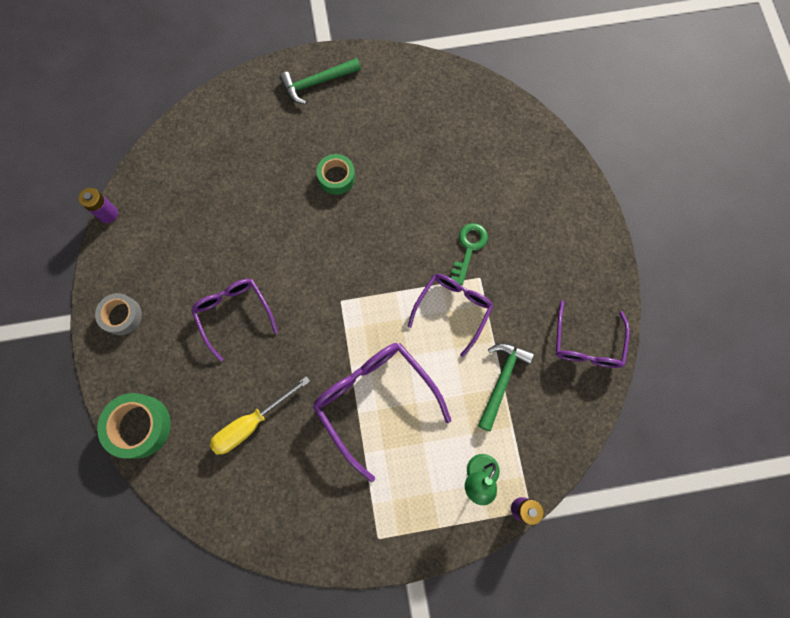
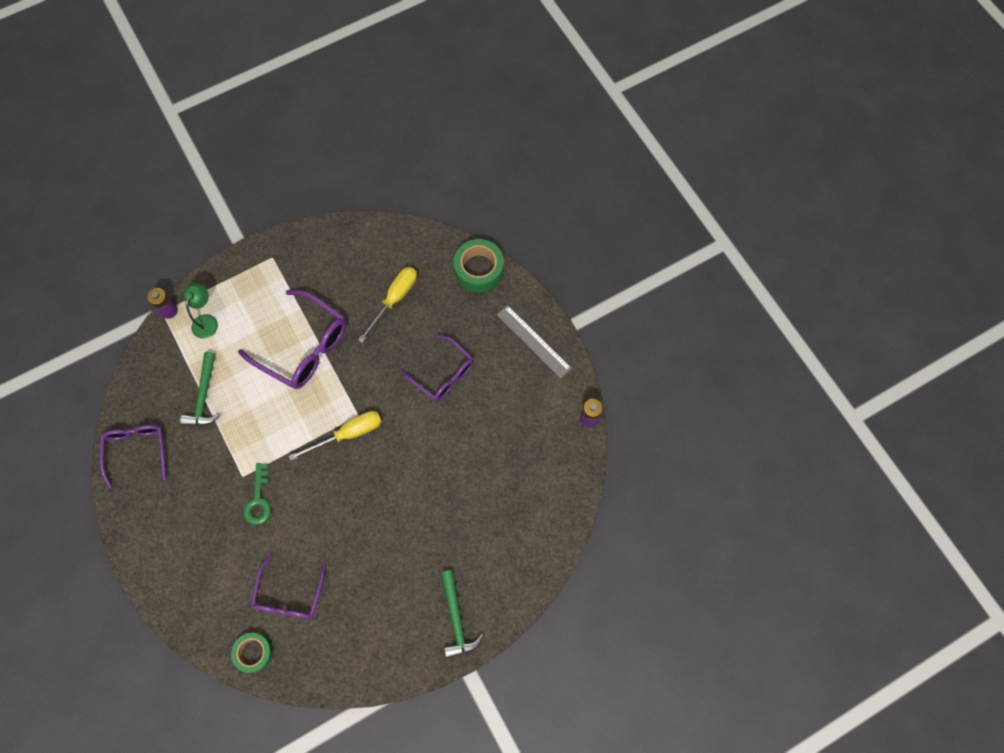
camera: 160 degrees right, 5 degrees down
(122, 316) = (533, 341): grey tape -> grey ruler
(317, 83) = (456, 619): green hammer -> green hammer turned 120 degrees clockwise
(336, 177) = (401, 525): green tape -> green tape (254, 653)
(358, 283) = (348, 434): none -> yellow screwdriver
(453, 309) = (259, 440): purple glasses -> purple glasses (289, 595)

